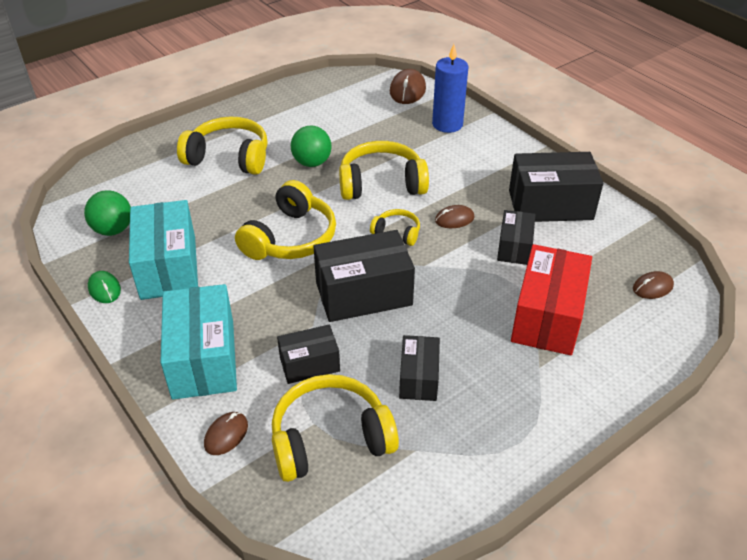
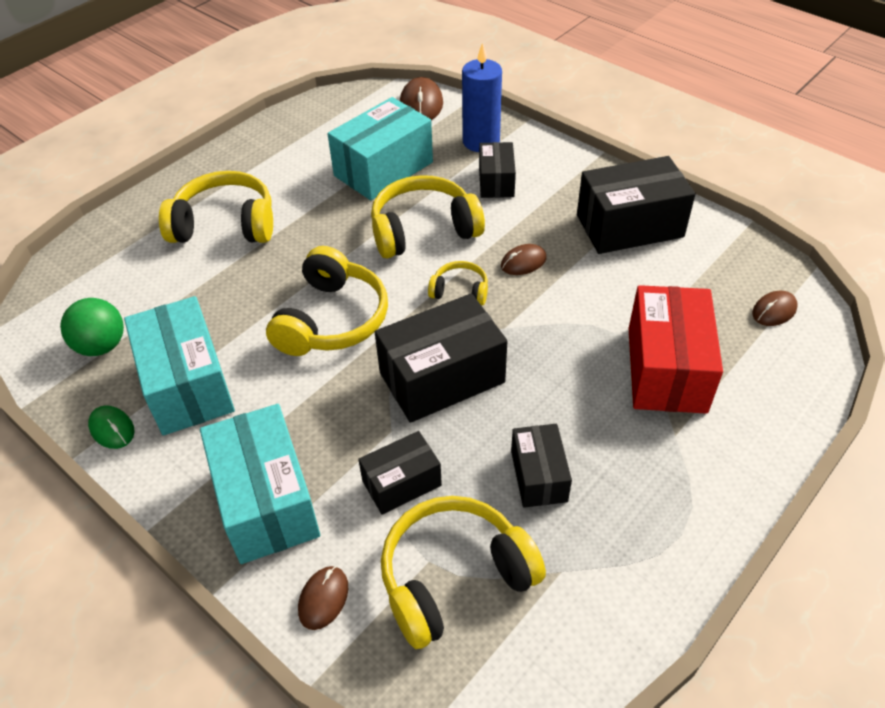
camera: 10 degrees left, 5 degrees up
(312, 163) = (331, 216): green ball -> none
(363, 134) = (383, 169): none -> turquoise box
(514, 247) = (603, 287): black box -> black box (496, 182)

